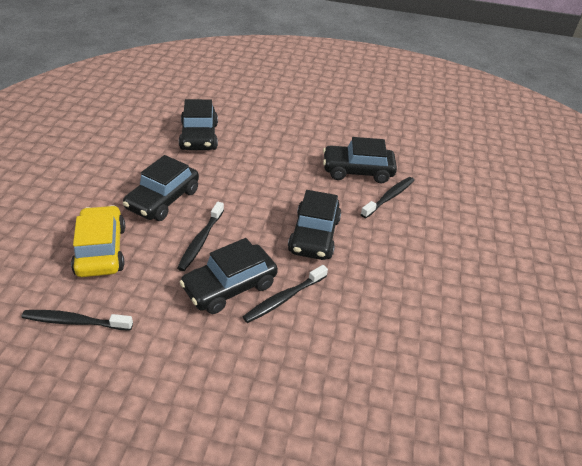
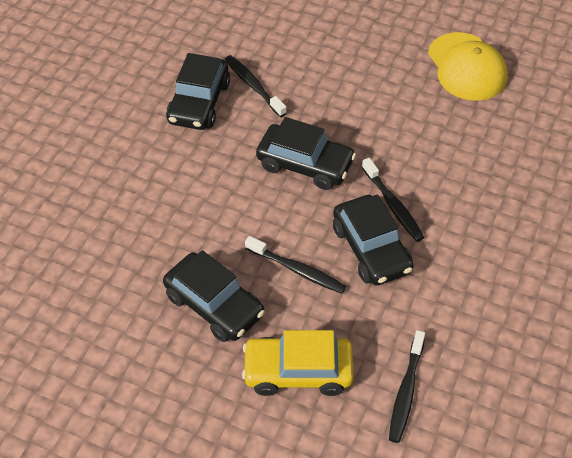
camera: 75 degrees left, 10 degrees up
(199, 136) = (81, 257): black car -> none
(495, 350) = (467, 67): none -> yellow cap

